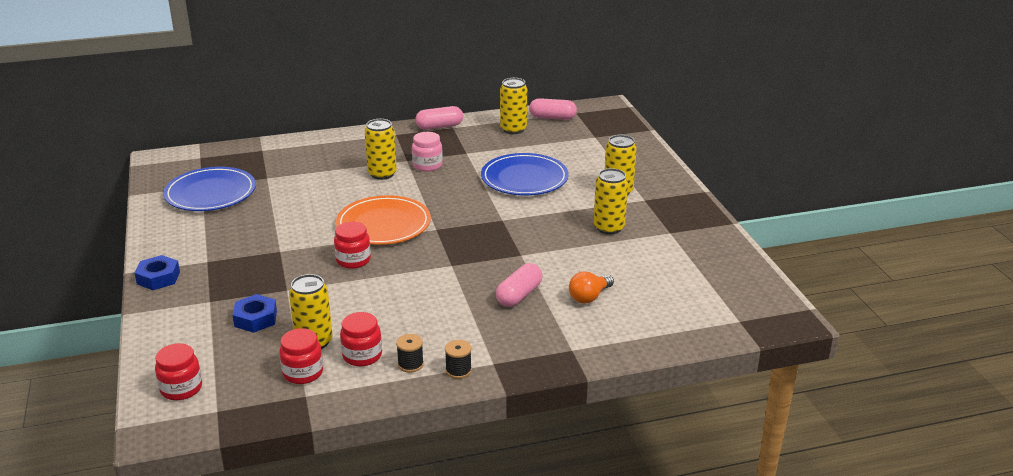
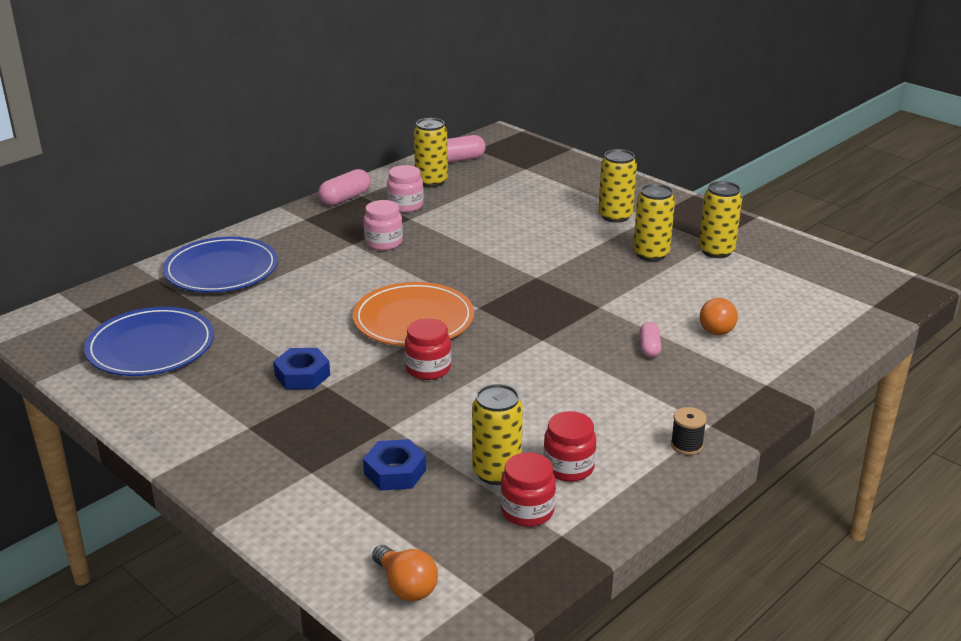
camera: 30 degrees left, 0 degrees up
(158, 278) = (208, 468): blue nut -> blue nut (302, 375)
(181, 389) = (406, 586): red jar -> orange light bulb
(382, 174) = (343, 266): yellow can -> yellow can (716, 251)
(410, 364) = (631, 457): black spool -> none
(474, 142) = (405, 206): none -> pink jar
(519, 295) = (649, 348): pink capsule -> pink capsule, size x0.64
(524, 178) = (506, 228): blue plate -> blue plate (221, 270)

